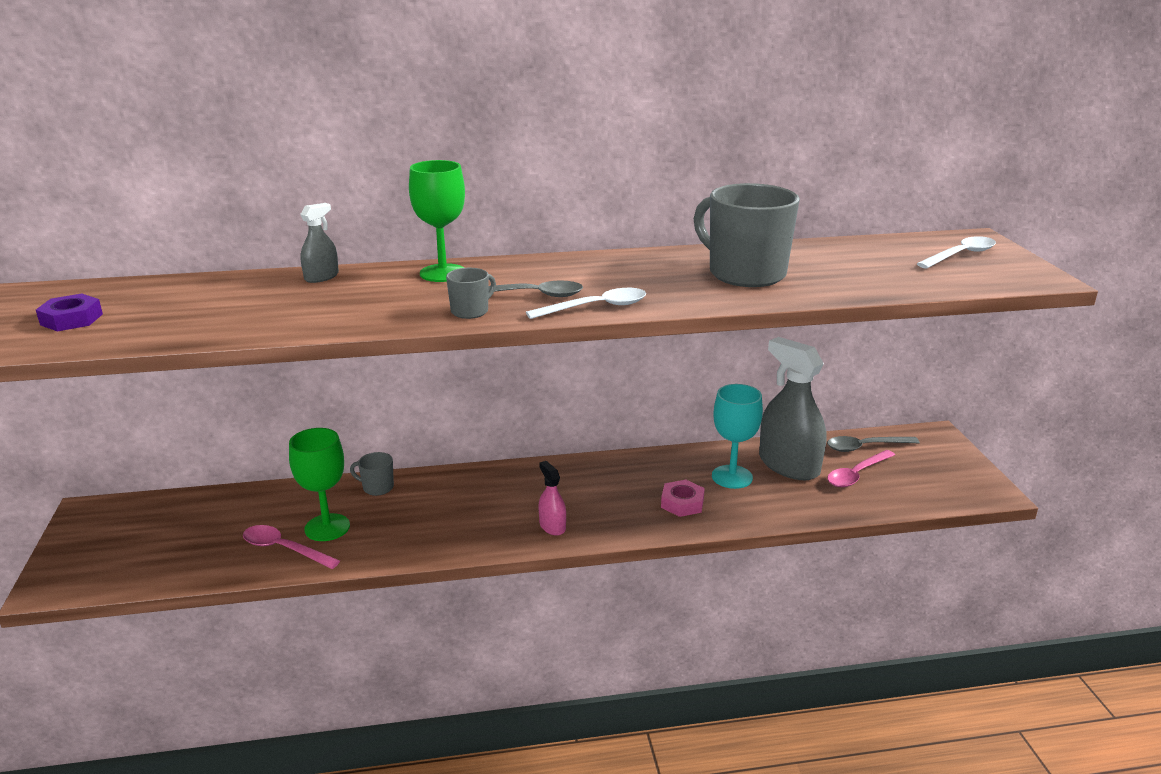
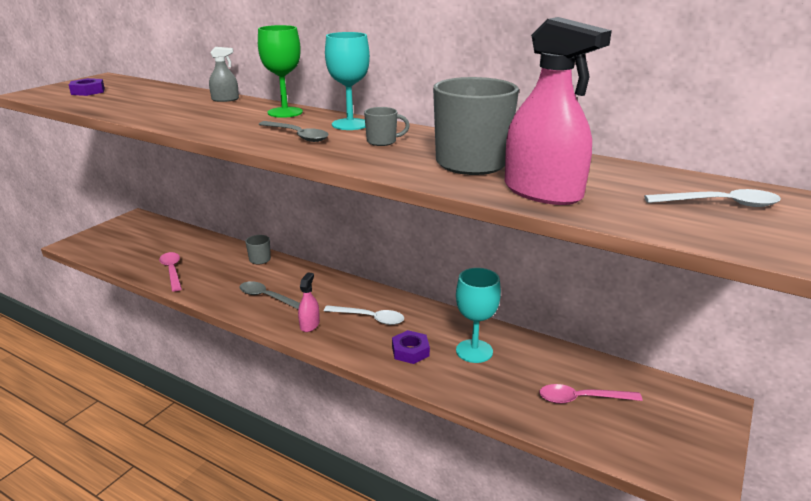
camera: 40 degrees right, 0 degrees up
(327, 527) = (205, 269): green goblet -> none
(470, 311) = (243, 134): grey mug -> grey mug (382, 141)
(549, 267) = (350, 124): none -> turquoise goblet
(596, 307) = (314, 153): white spoon -> white spoon (370, 318)
(682, 503) = (410, 351): pink nut -> purple nut
(788, 465) = (532, 364): grey spray bottle -> none
(849, 282) = (542, 192): none -> pink spray bottle
(865, 447) = (625, 382): grey spoon -> grey spoon (267, 297)

